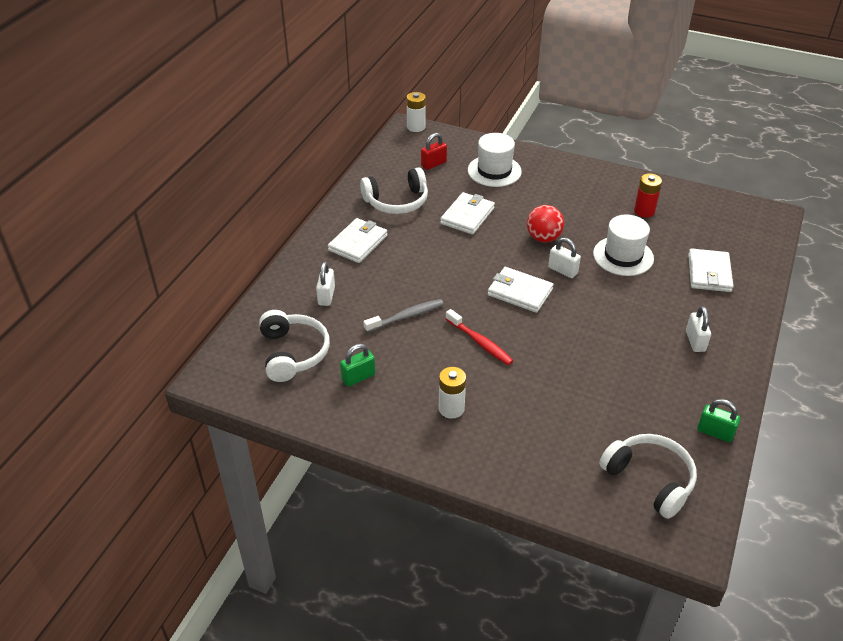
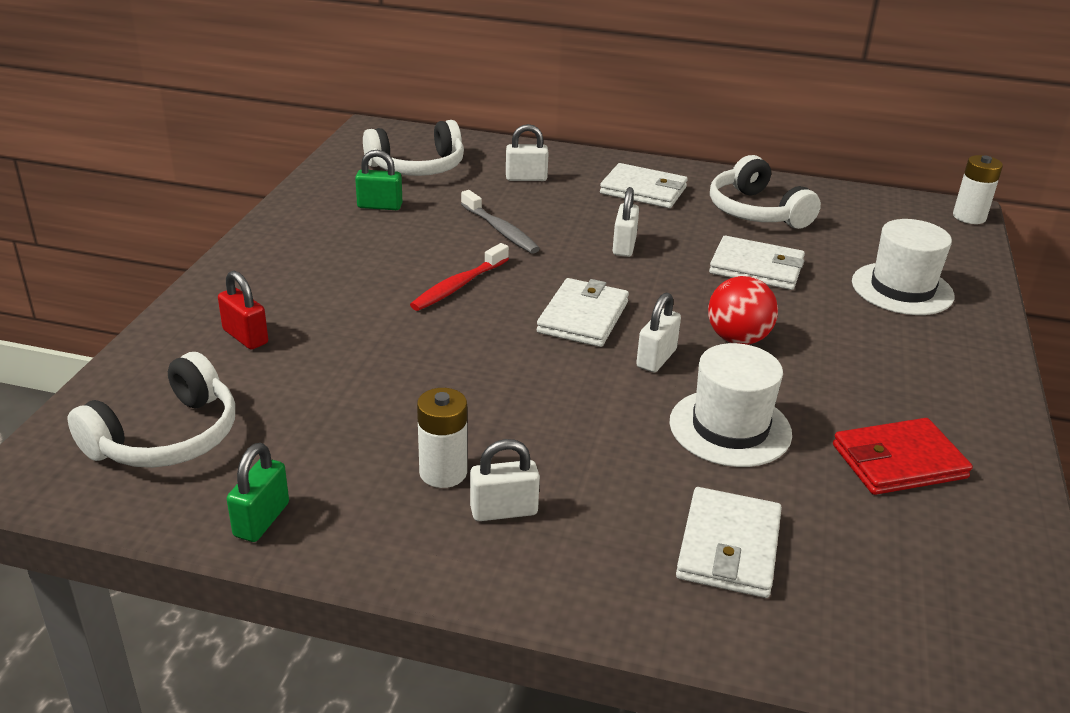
camera: 80 degrees right, 10 degrees down
(358, 377) = (380, 206): green padlock -> green padlock turned 45 degrees counterclockwise
(433, 164) = (876, 235): red padlock -> red padlock (245, 337)
(435, 263) = (624, 246): none -> white padlock
(451, 408) = (325, 268): white battery -> white battery (443, 472)
(644, 211) = (898, 461): red battery -> red wallet
(709, 273) = (728, 547): white wallet -> white wallet turned 75 degrees counterclockwise

